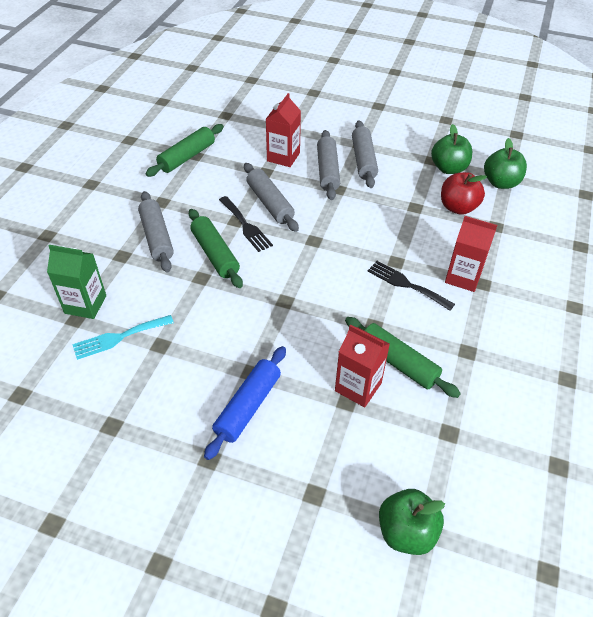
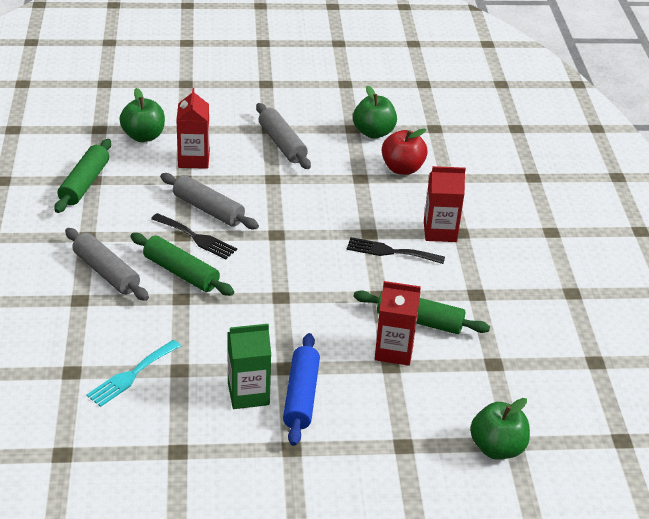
camera: 25 degrees left, 10 degrees down
(85, 304) = (72, 355): green carton -> green carton (248, 394)
(328, 171) = (250, 163): grey rolling pin -> none
(500, 183) = (431, 135): green apple -> green apple (143, 136)

